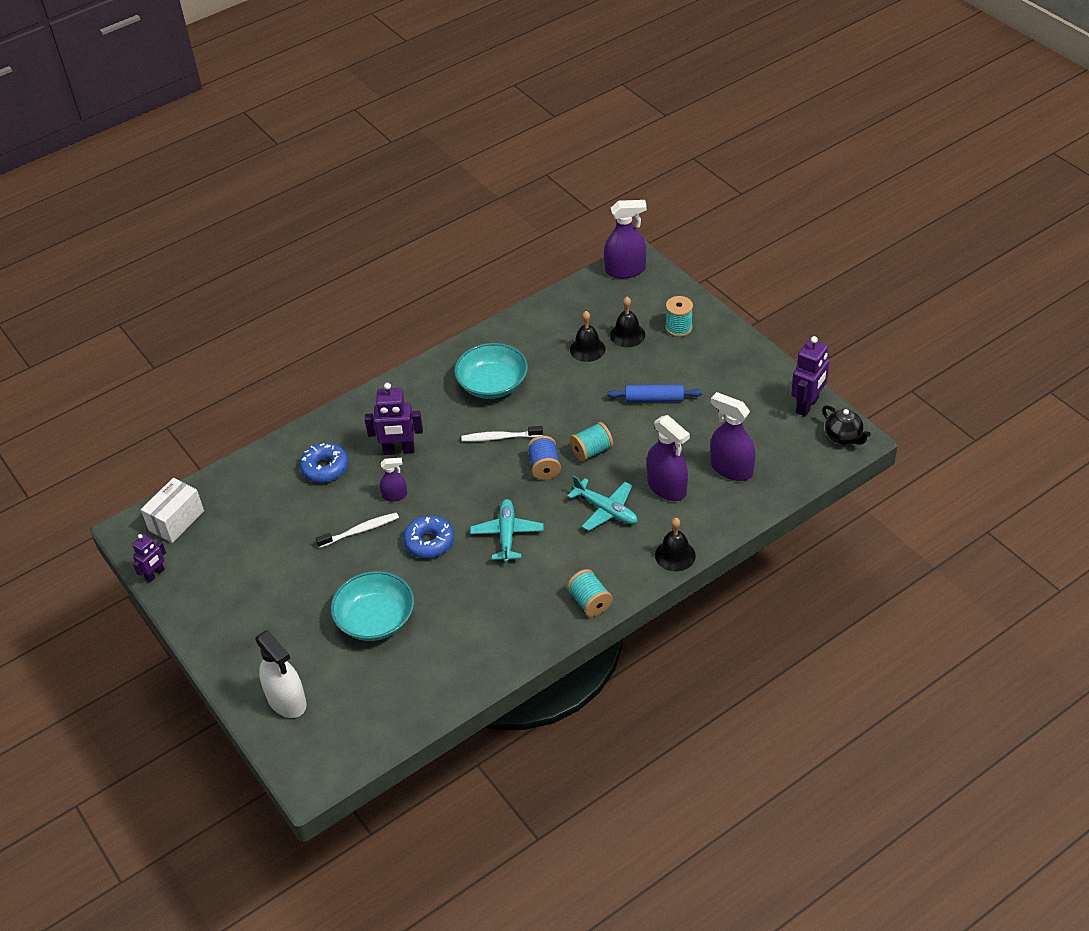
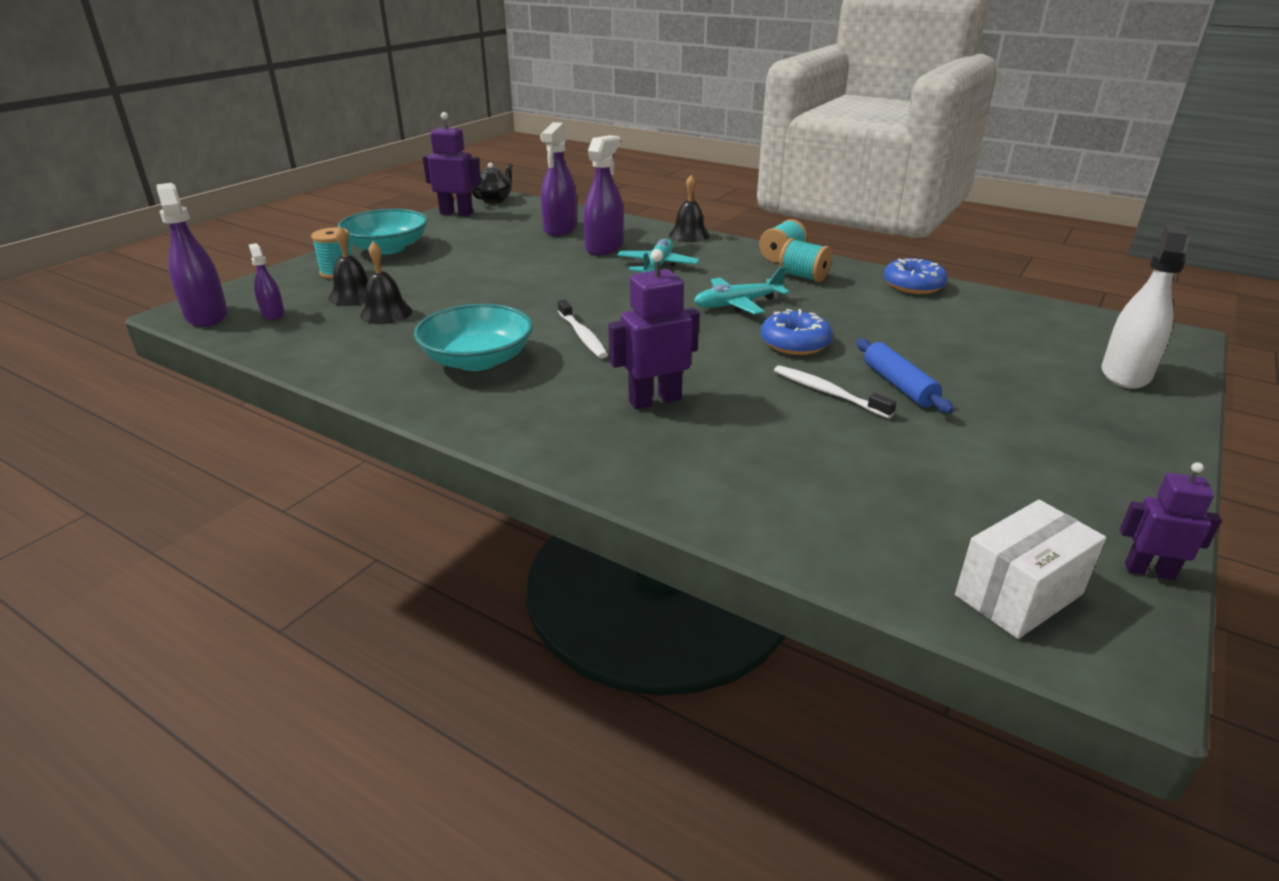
camera: 115 degrees left, 15 degrees down
(176, 521) = (1018, 594): white box -> white box turned 45 degrees counterclockwise
(325, 468) = (740, 456): blue donut -> blue donut (913, 285)
(375, 619) = (943, 349): turquoise bowl -> turquoise bowl (387, 248)
(395, 495) = (742, 383): purple spray bottle -> purple spray bottle (273, 314)
(399, 450) = (654, 400): purple robot -> purple robot turned 90 degrees counterclockwise
(544, 467) = (616, 303): blue spool -> none
(591, 451) = (574, 284): turquoise spool -> turquoise spool (803, 277)
(654, 399) = (471, 268): blue rolling pin -> blue rolling pin (898, 385)

